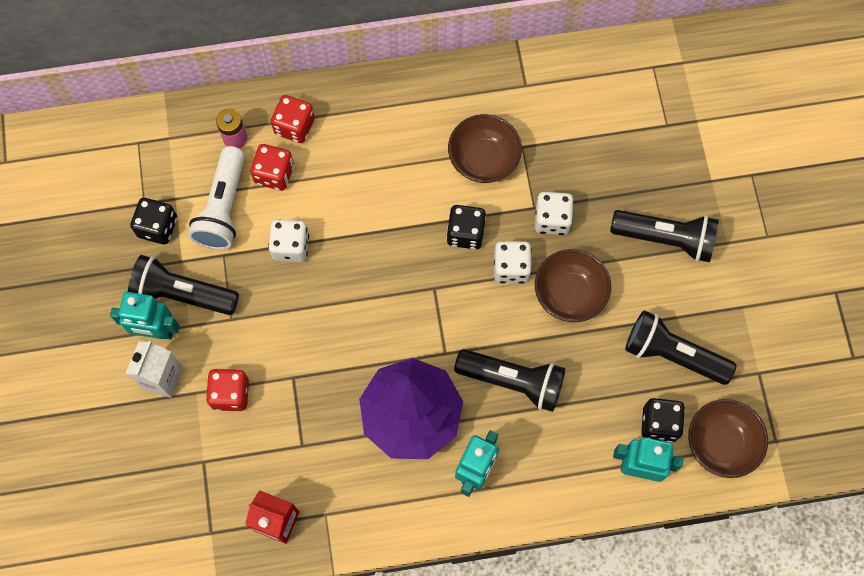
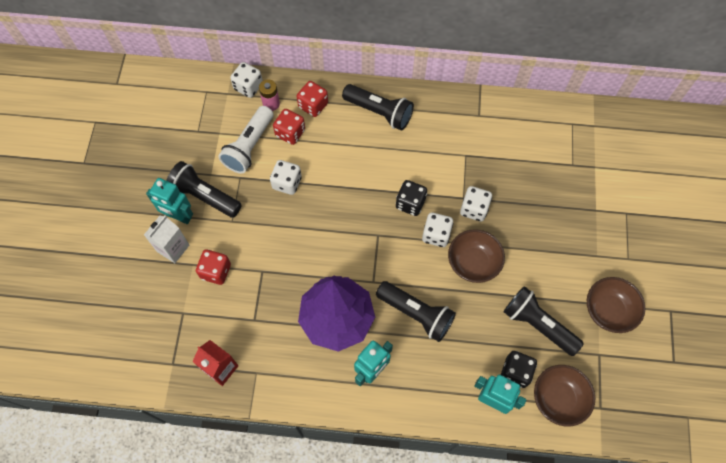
camera: 15 degrees right, 5 degrees down
(158, 227) = (202, 148): black dice -> none
(195, 121) = (248, 87): none -> white dice
(483, 160) = (436, 157): brown bowl -> brown bowl (608, 311)
(665, 238) = (552, 242): black flashlight -> black flashlight (379, 112)

